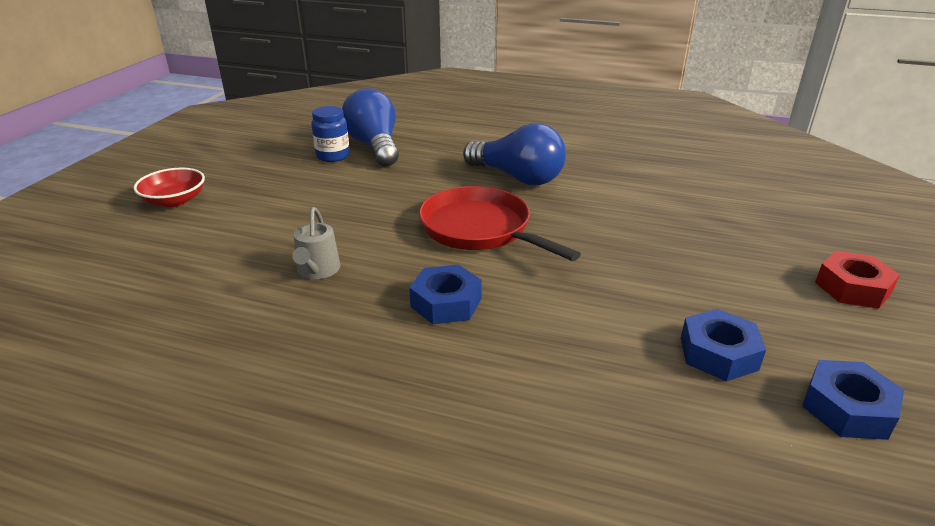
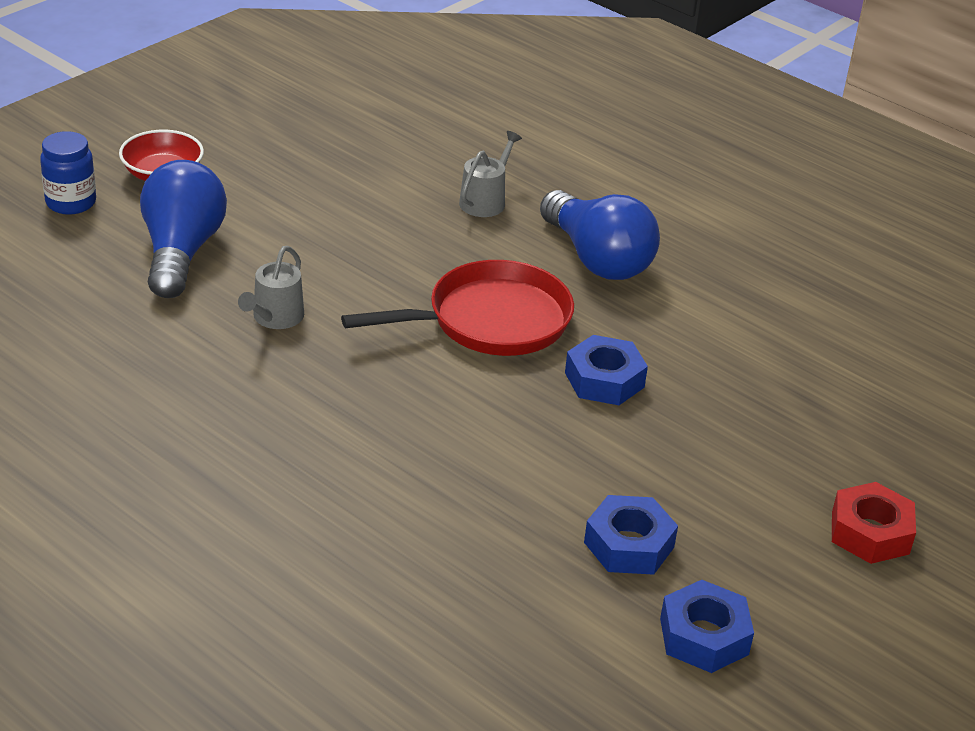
camera: 20 degrees right, 5 degrees up
(333, 156) = (382, 155): blue jar -> blue jar (71, 203)
(374, 147) = (445, 154): blue light bulb -> blue light bulb (181, 252)
(420, 164) = (485, 201): none -> grey watering can
(446, 303) = (387, 398): blue nut -> blue nut (604, 380)
(480, 229) = (490, 321): red pan -> red pan turned 90 degrees clockwise

